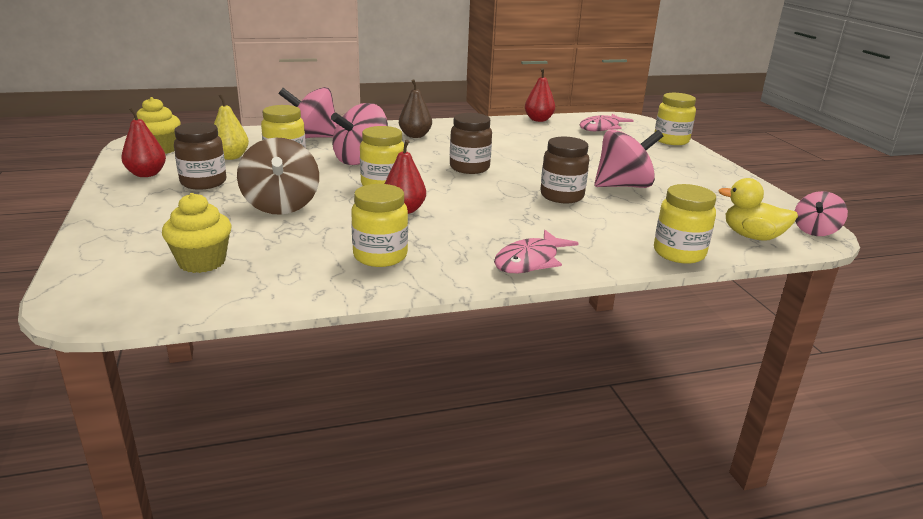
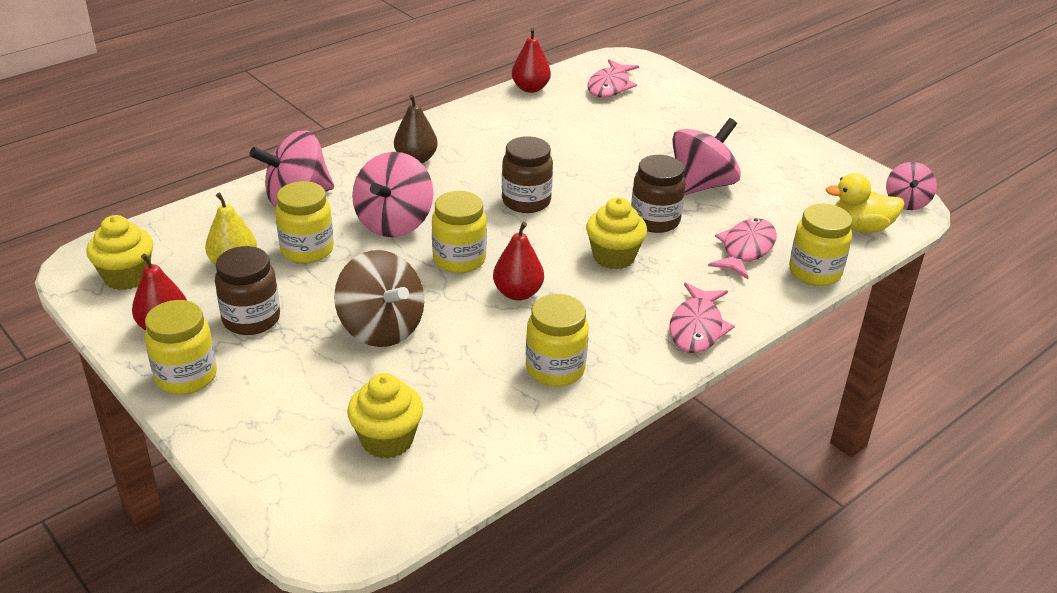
camera: 25 degrees left, 10 degrees up
(504, 207) = (614, 257): none -> yellow cupcake
(625, 227) = (745, 249): none -> pink fish
(671, 140) = (696, 90): yellow jar -> yellow jar (186, 377)

